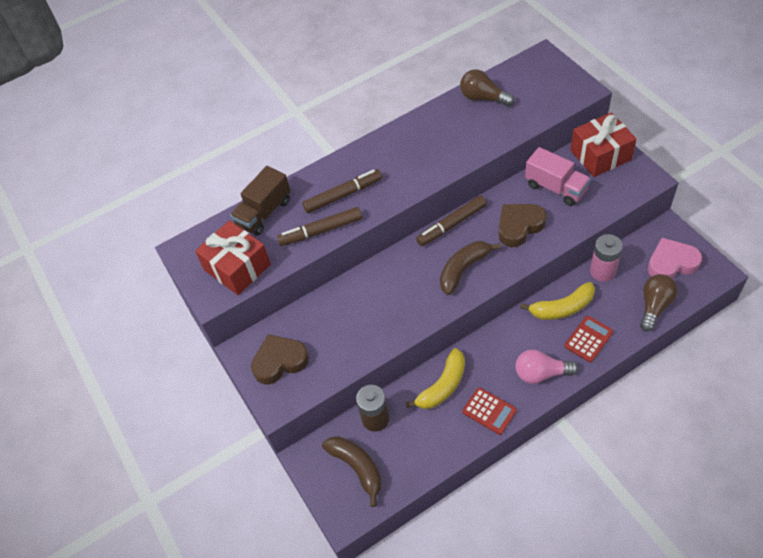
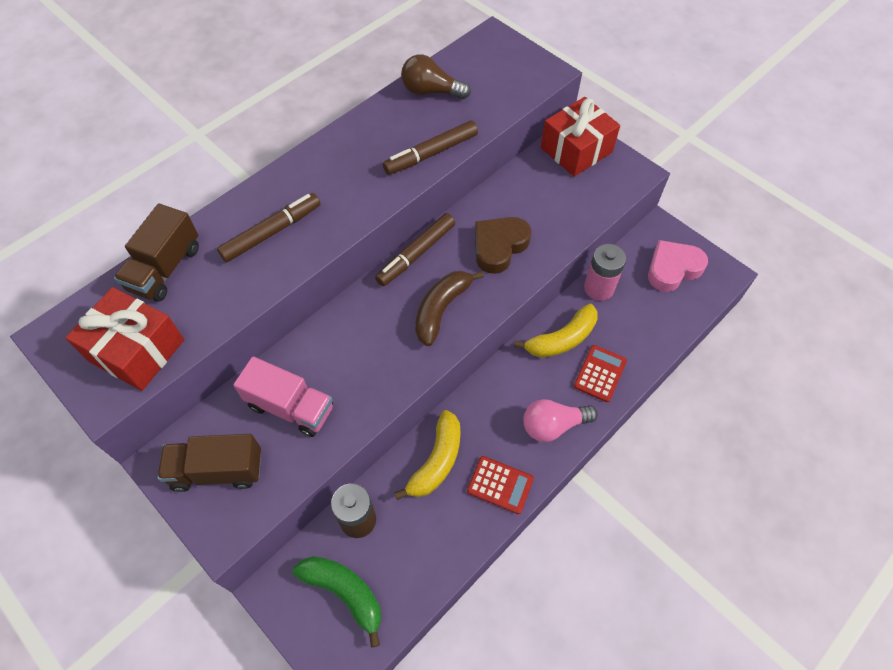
camera: 20 degrees left, 5 degrees up
(280, 361) = (217, 470): brown heart -> brown truck
(321, 231) = (248, 284): brown marker -> brown marker (431, 153)
(357, 468) = (344, 593): brown banana -> green banana
(555, 188) = (533, 194): pink truck -> pink truck (290, 407)
(654, 306) = (665, 322): brown light bulb -> none

